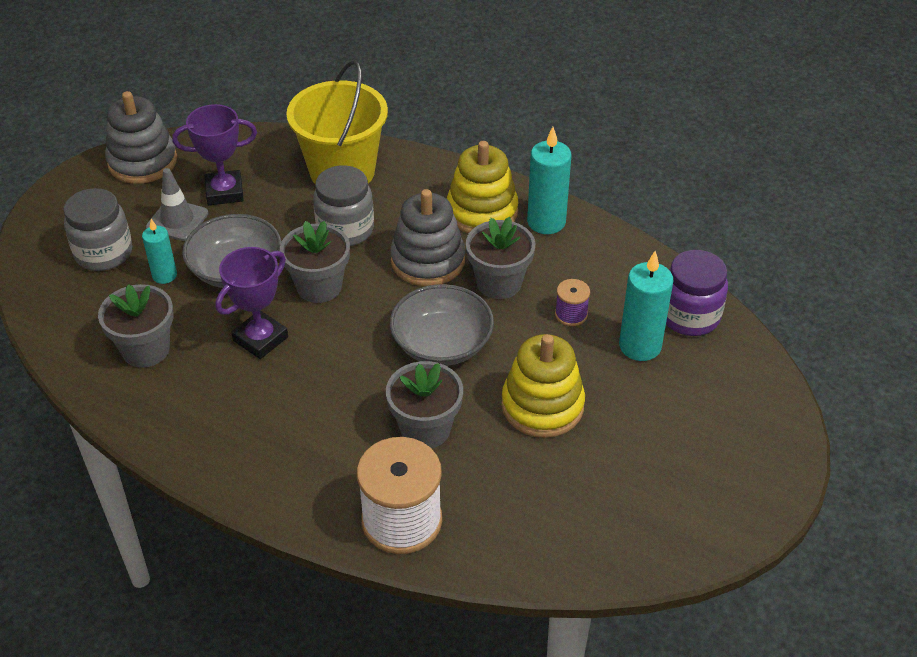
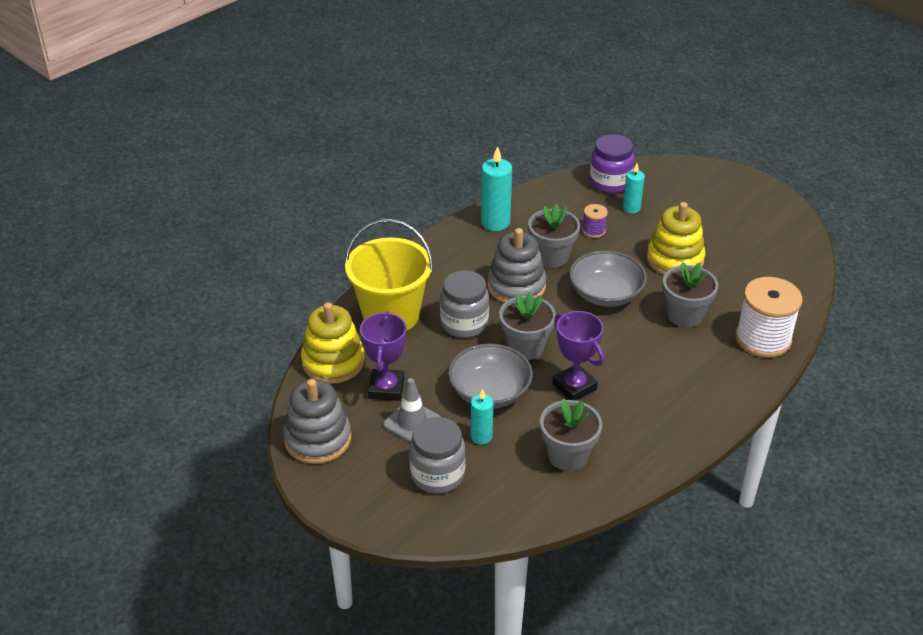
camera: 75 degrees left, 5 degrees down
(482, 212) = (472, 250): yellow stacking toy -> yellow stacking toy (333, 362)
(640, 346) = (631, 208): turquoise candle -> turquoise candle, size x0.61

